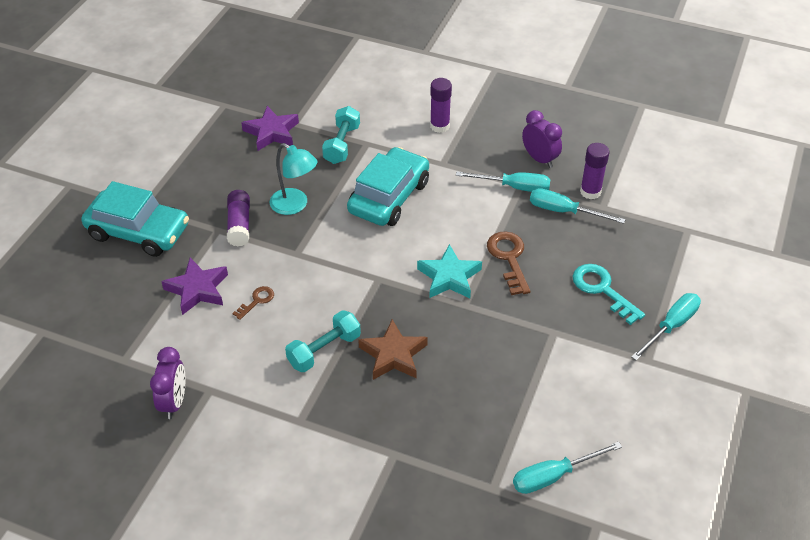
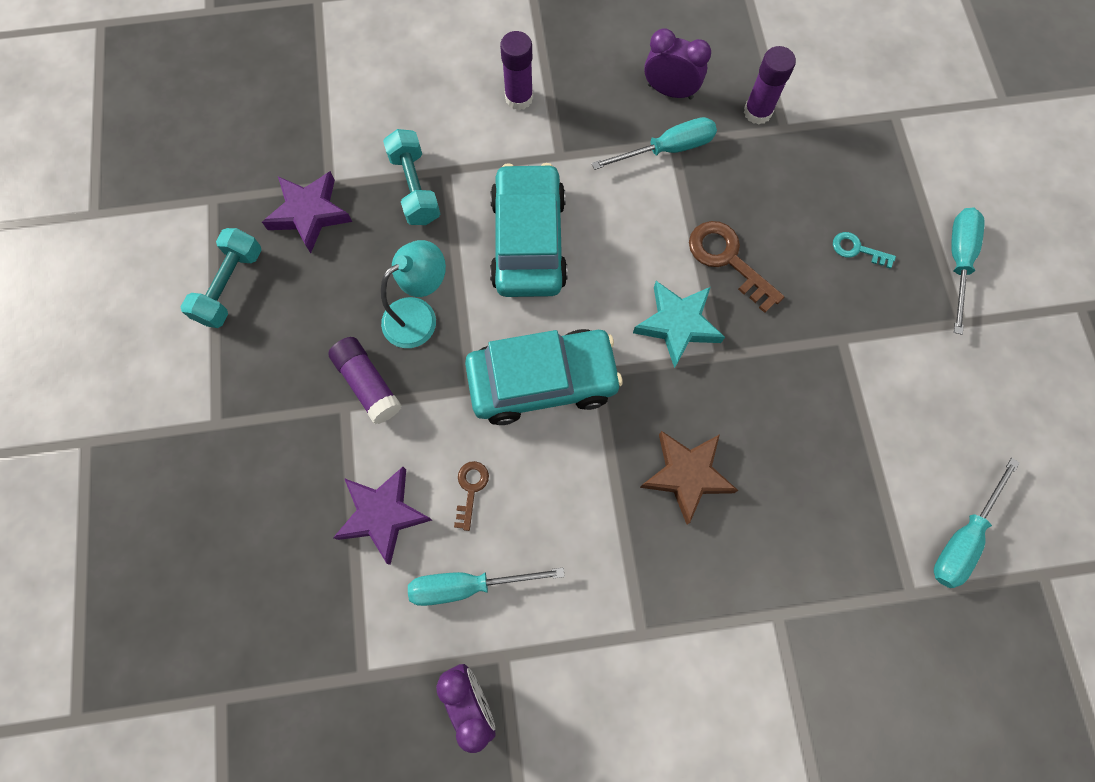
camera: 30 degrees left, 25 degrees up
(138, 232) = (240, 467): turquoise car -> turquoise car (542, 381)
(295, 205) = (419, 315): turquoise lamp -> turquoise lamp turned 45 degrees counterclockwise
(324, 350) = (602, 515): turquoise dumbbell -> turquoise dumbbell (230, 286)
(564, 211) = (746, 157): turquoise screwdriver -> turquoise screwdriver (468, 585)
(602, 290) = (857, 249): turquoise key -> turquoise key, size x0.56

